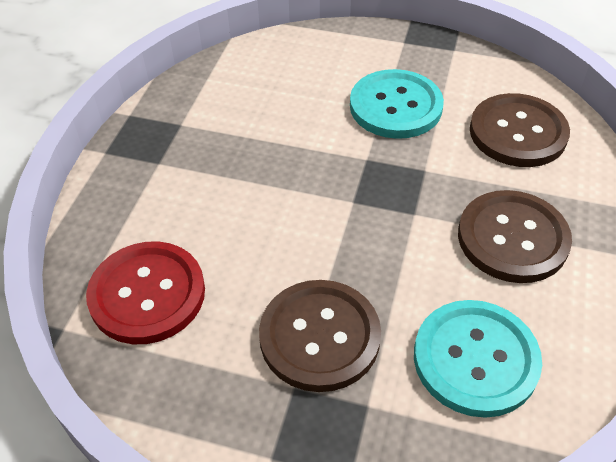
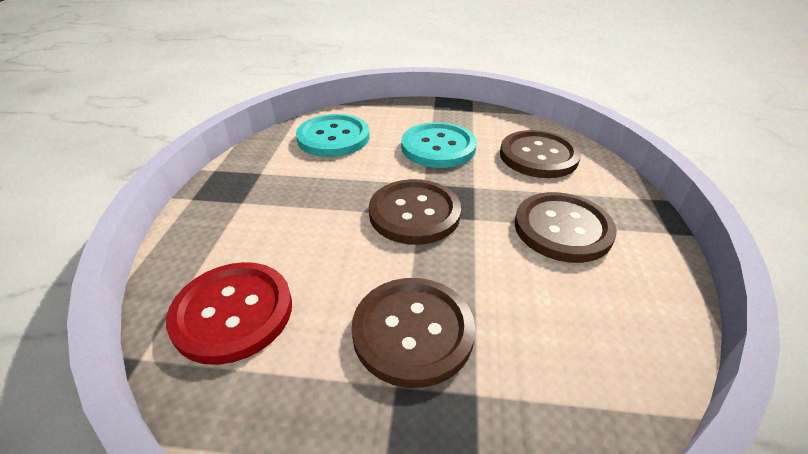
camera: 10 degrees left, 10 degrees down
(348, 199) = (414, 213): none -> brown button
(475, 359) = (567, 333): turquoise button -> turquoise button (333, 137)

